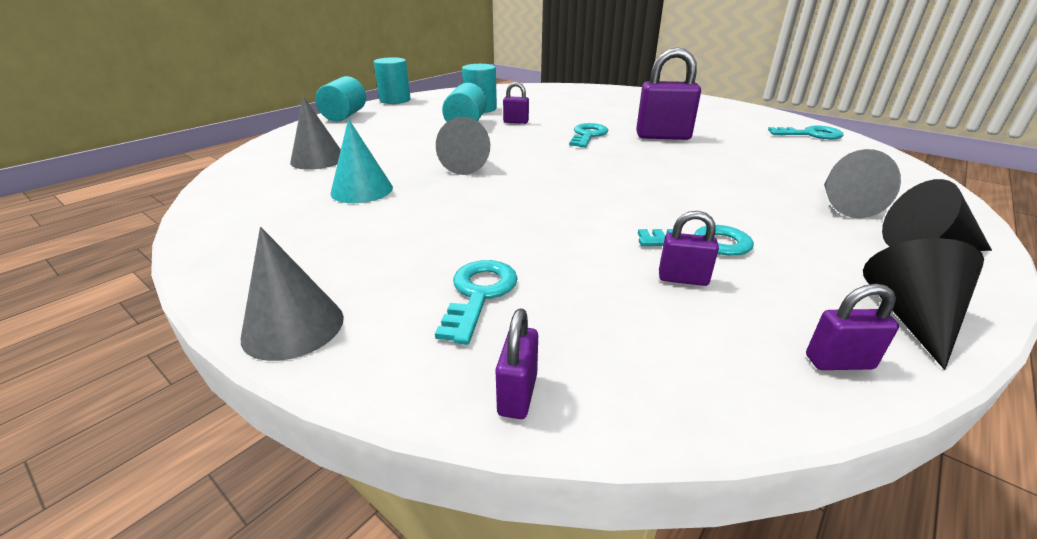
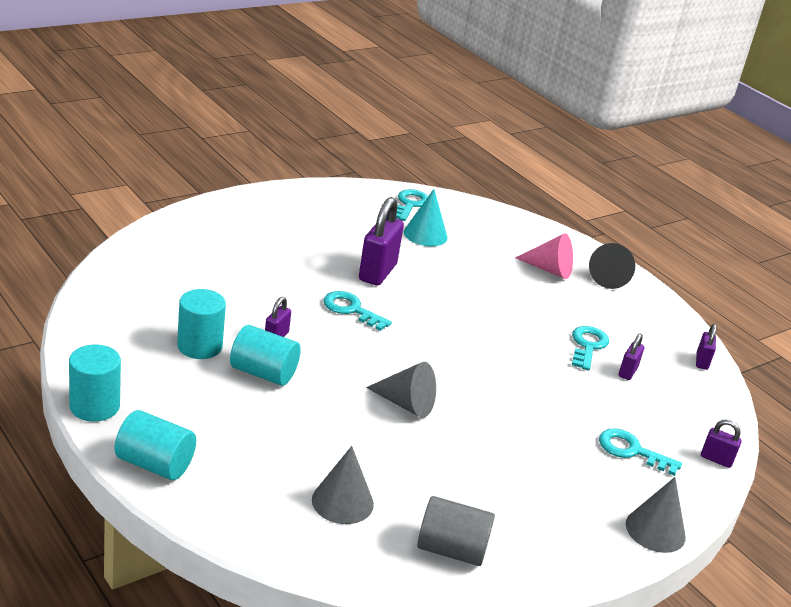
camera: 80 degrees left, 0 degrees up
(255, 202) = (451, 549): none -> grey cylinder
(362, 190) = (446, 479): turquoise cone -> turquoise cone (425, 234)
(843, 204) = (549, 270): grey cone -> pink cone
(911, 317) = (672, 323): black cone -> none

